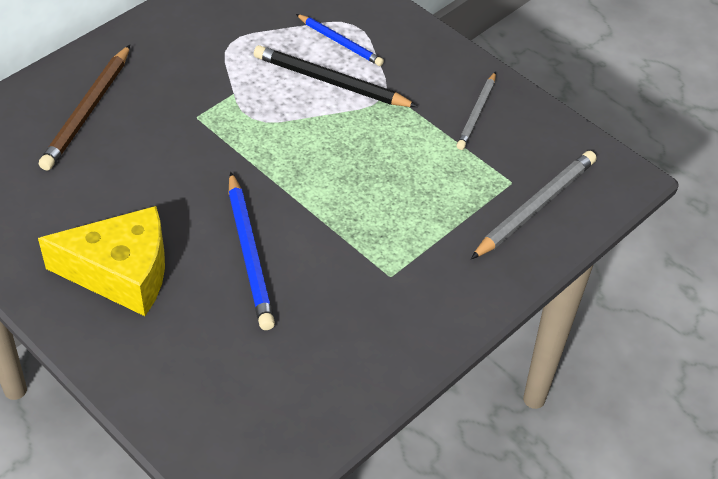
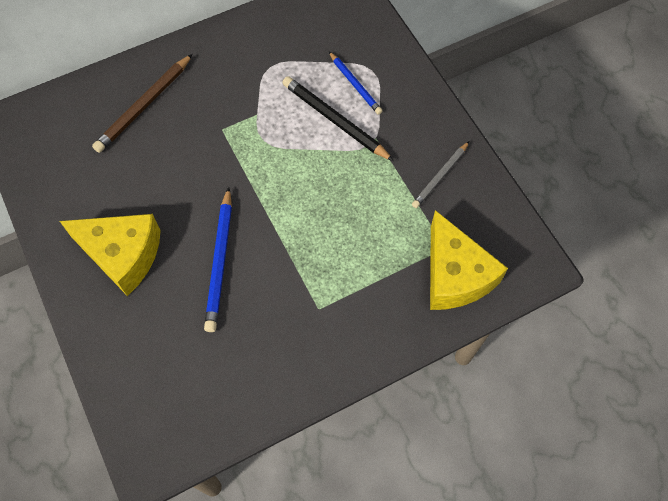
camera: 20 degrees right, 15 degrees up
(535, 207) = (455, 275): grey pencil -> yellow cheese

